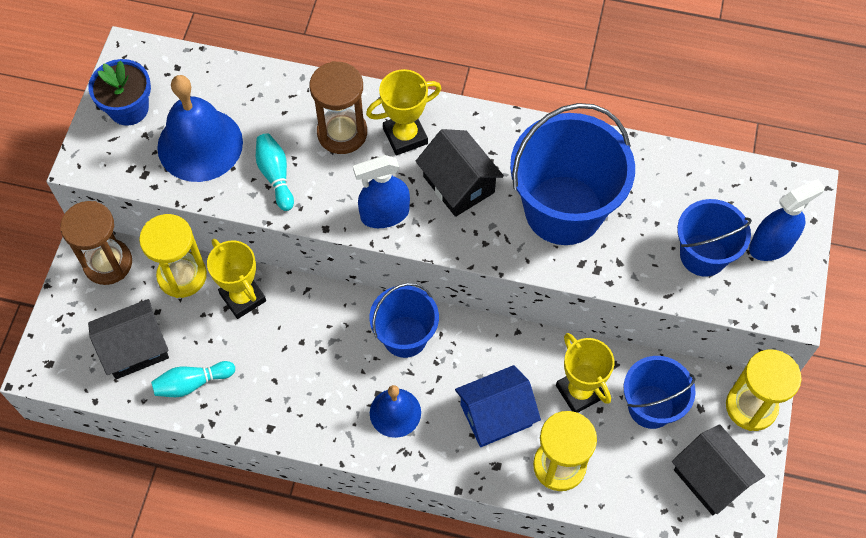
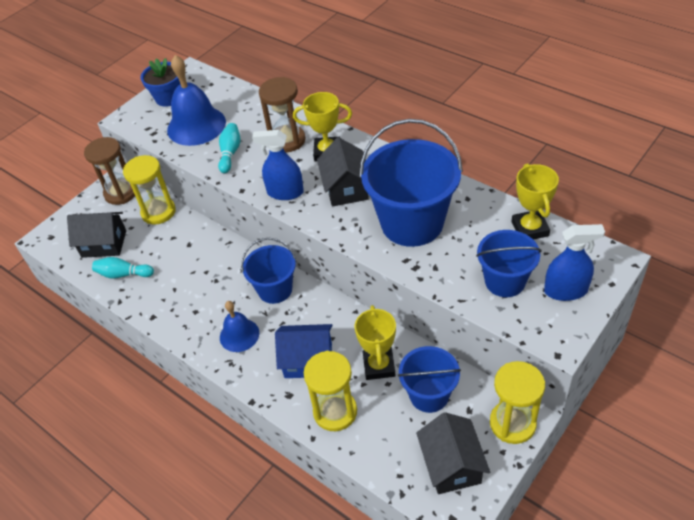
camera: 30 degrees right, 15 degrees down
(243, 297) = (186, 235): yellow trophy -> yellow trophy (530, 229)

